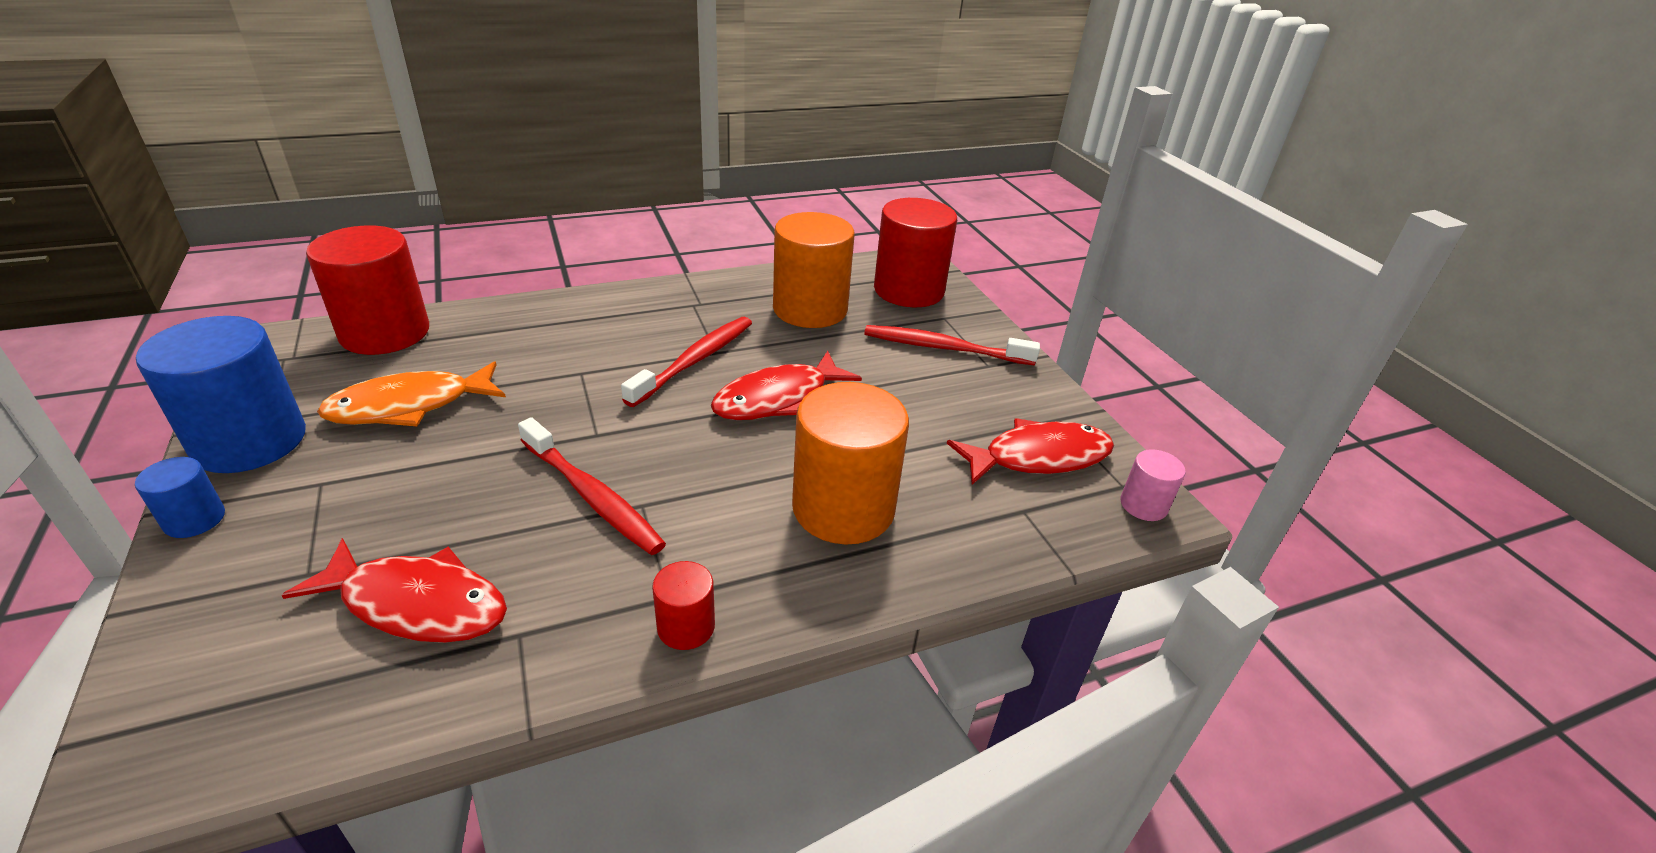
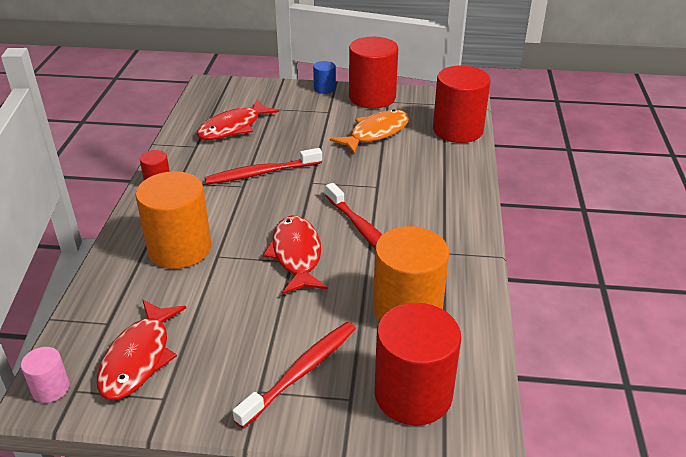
camera: 120 degrees right, 0 degrees up
(250, 441) = (372, 97): blue cylinder -> red cylinder
(409, 406) = (376, 133): orange fish -> orange fish turned 45 degrees clockwise

